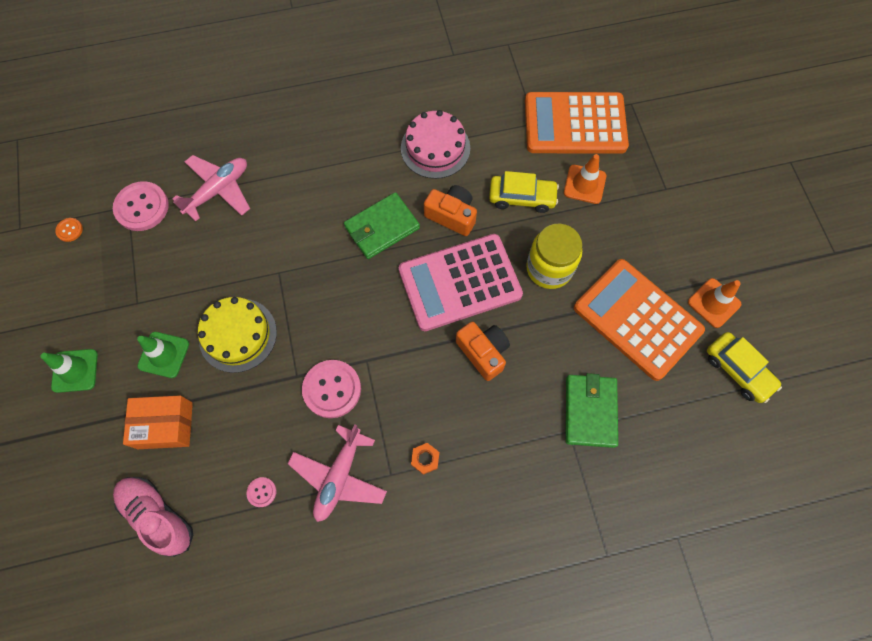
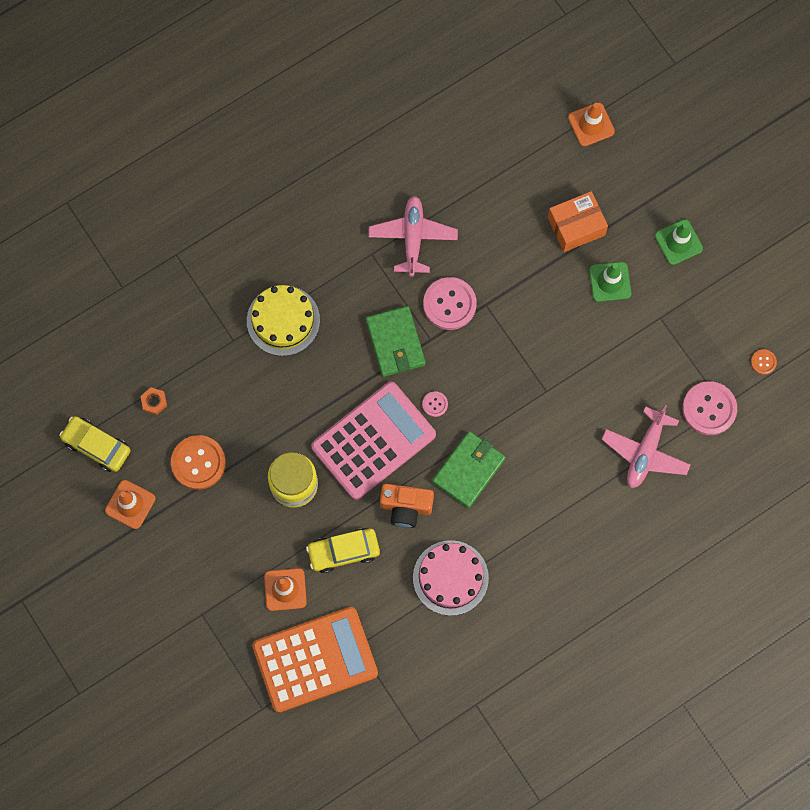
camera: 160 degrees right, 5 degrees up
(86, 539) = (591, 124): none -> orange traffic cone
(158, 515) = (544, 159): pink shoe -> none
(238, 335) = (554, 321): yellow cake -> yellow cake (283, 320)
(262, 492) = (470, 204): pink button -> pink button (435, 404)
(425, 459) = (347, 275): orange nut -> orange nut (154, 402)
(483, 352) = (329, 382): orange camera -> none
(590, 411) = (219, 363): green wallet -> green wallet (395, 343)
(637, 319) = (198, 463): orange calculator -> orange button

